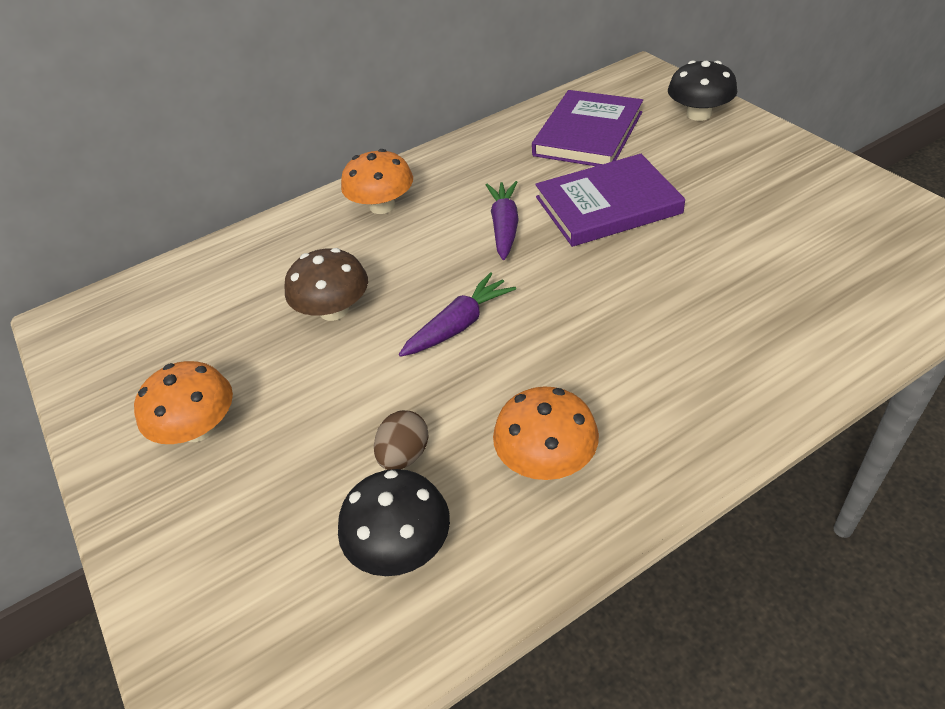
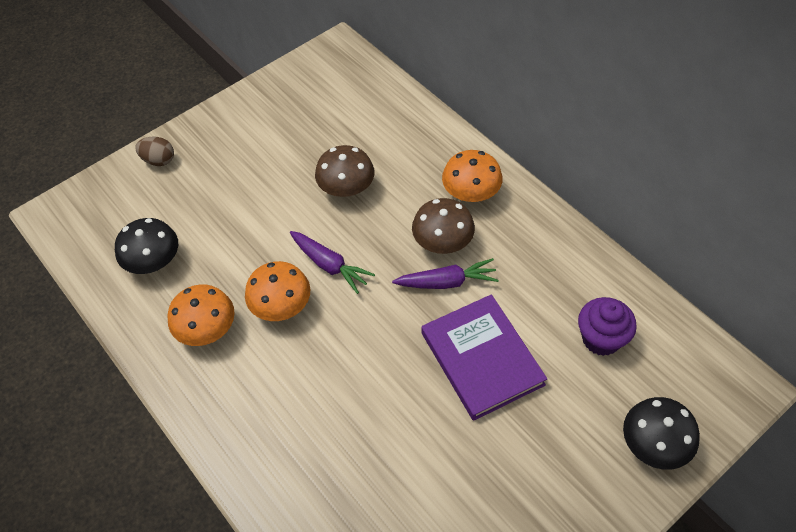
camera: 80 degrees right, 10 degrees up
(198, 428) = (244, 144): orange mushroom -> orange mushroom (281, 305)
(404, 455) = (216, 252): brown egg -> brown egg (159, 160)
(447, 228) = (442, 242): none -> brown mushroom
(588, 134) = (601, 339): purple book -> purple cupcake

